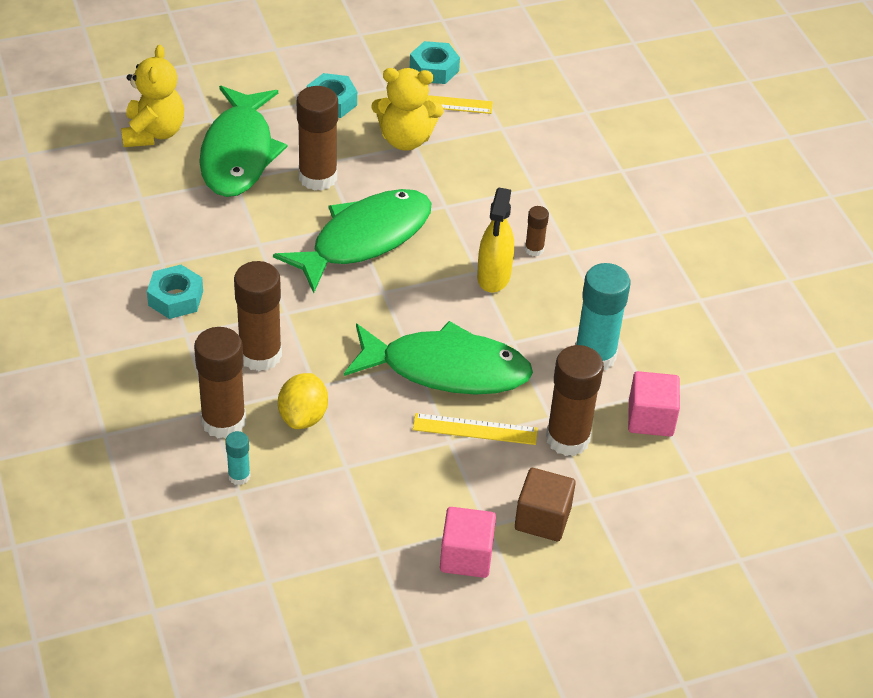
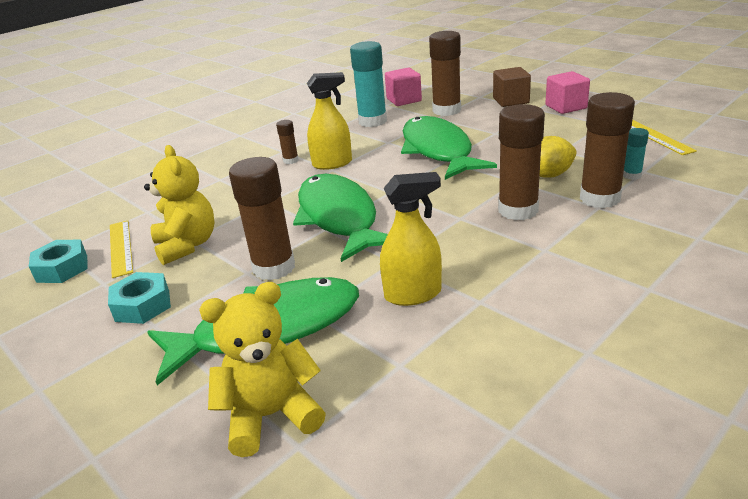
camera: 110 degrees left, 15 degrees down
(176, 298) = (512, 273): turquoise nut -> none
(205, 235) = (413, 294): none -> yellow spray bottle
(364, 239) = (339, 218): green fish -> green fish turned 45 degrees clockwise
(475, 429) = (475, 130): yellow ruler -> yellow ruler (655, 136)

